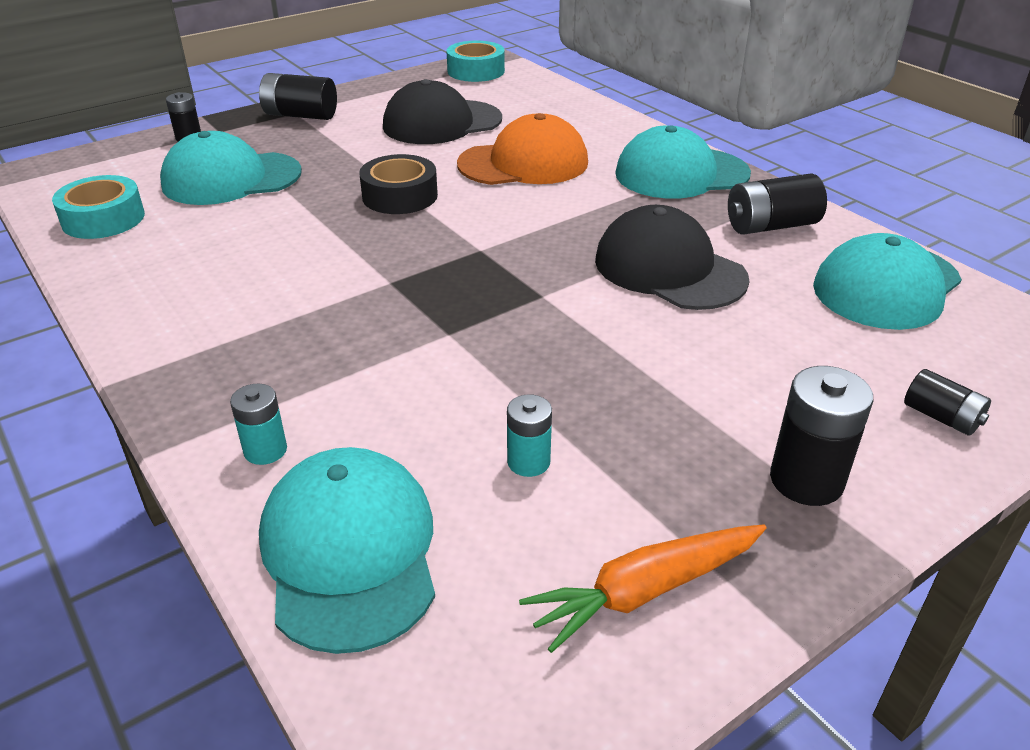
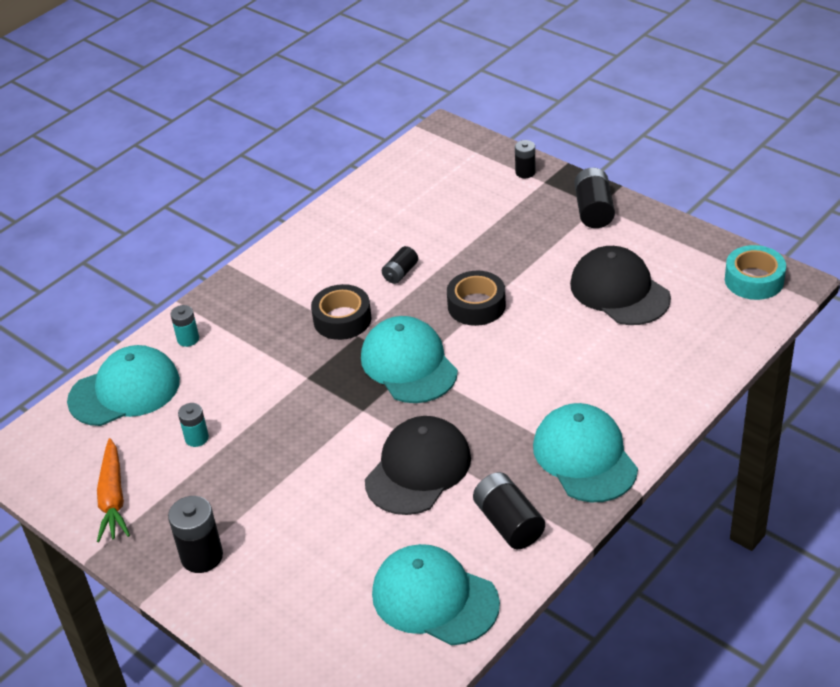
camera: 80 degrees right, 5 degrees up
(103, 219) = (392, 187): turquoise tape -> none
(231, 179) = (469, 217): turquoise cap -> turquoise cap (409, 364)
(346, 290) = (342, 319): none -> black tape
(523, 163) = (562, 357): orange cap -> none
(645, 591) = (113, 498): orange carrot -> orange carrot turned 150 degrees counterclockwise
(941, 417) = (273, 623): black battery -> black battery (400, 273)

